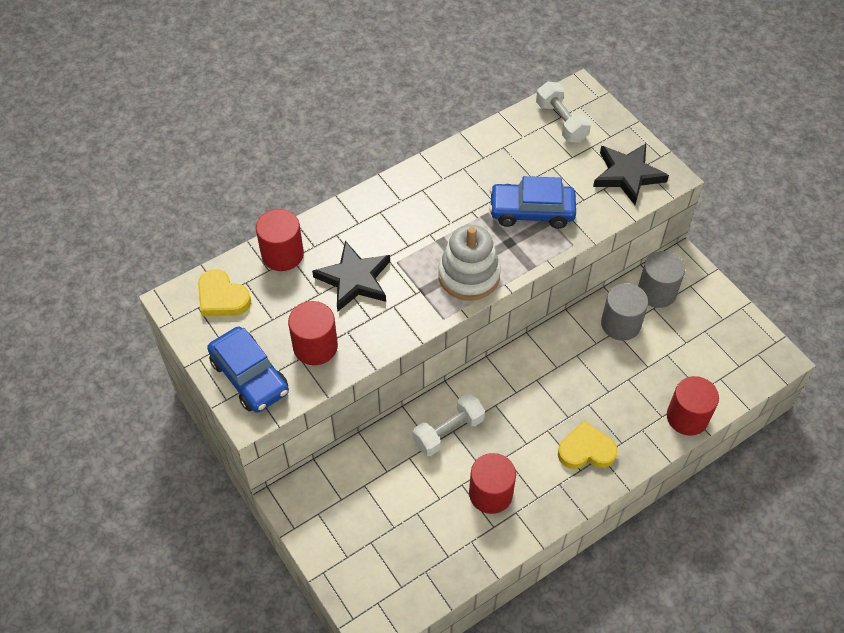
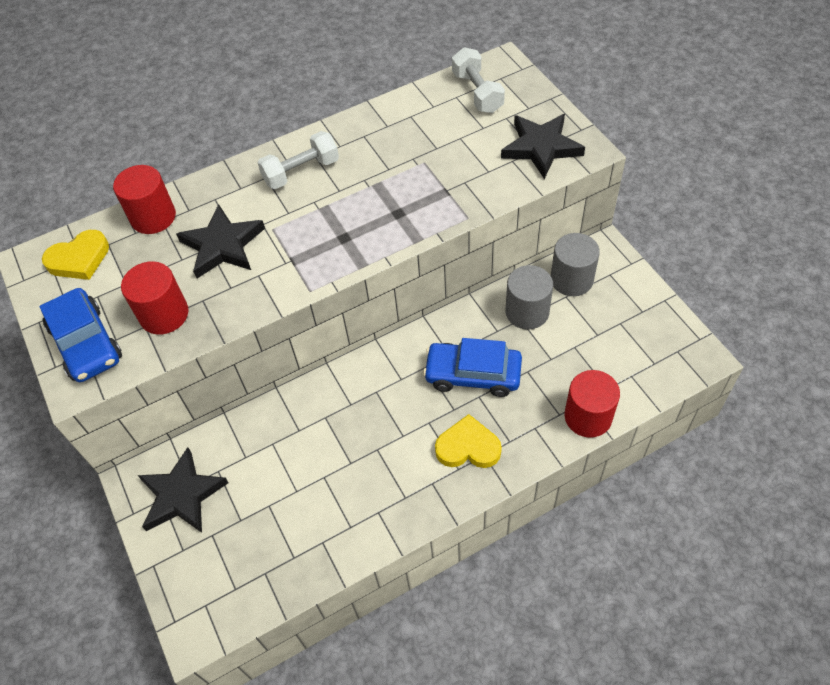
camera: 10 degrees right, 0 degrees up
(222, 297) = (79, 259): yellow heart -> yellow heart turned 75 degrees counterclockwise
(335, 509) = (181, 495): none -> black star
(448, 431) = (319, 417): white dumbbell -> white dumbbell (301, 172)
(469, 275) = (347, 246): white stacking toy -> none
(490, 493) = (353, 489): red cylinder -> none
(531, 211) = (428, 182): blue car -> blue car (473, 374)

